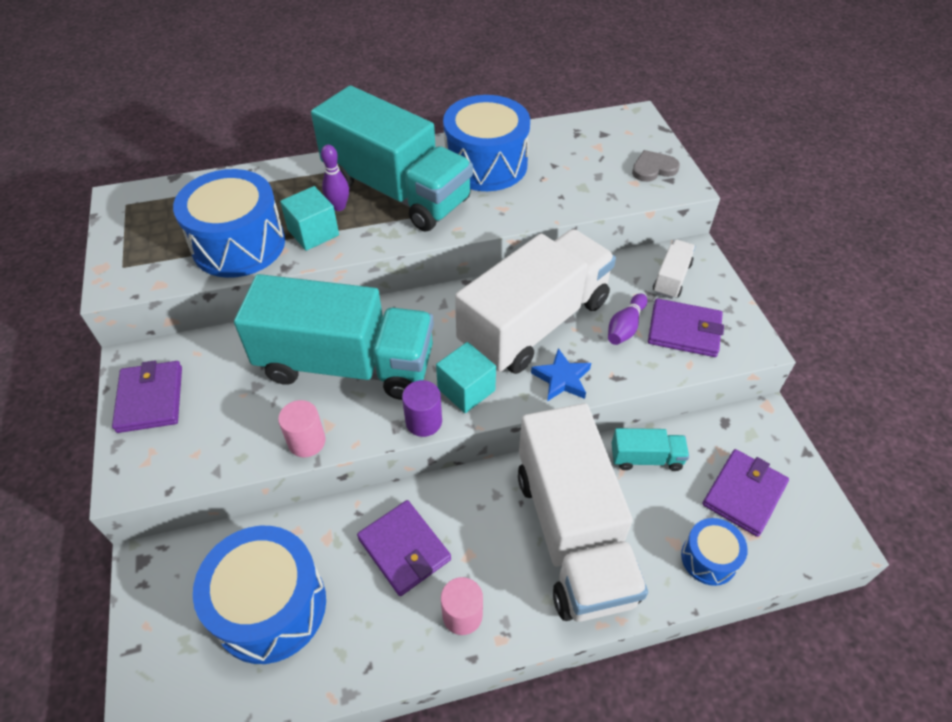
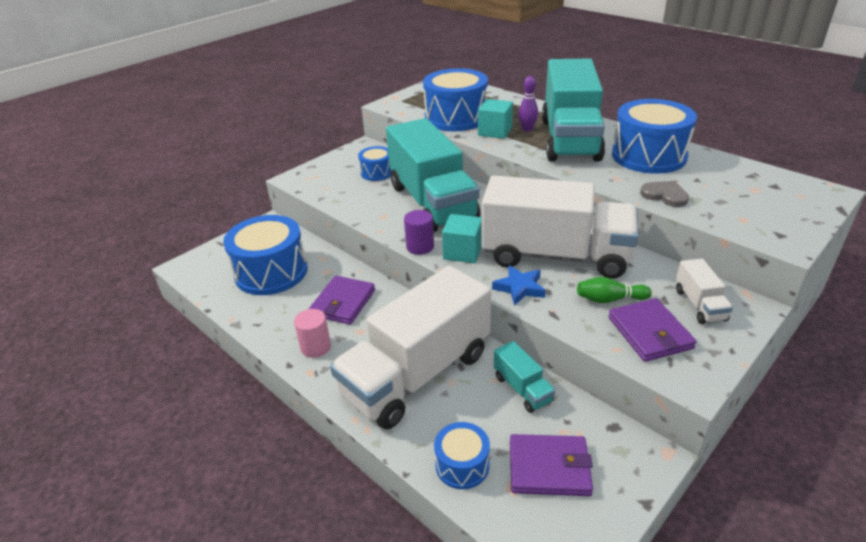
camera: 60 degrees right, 15 degrees down
(150, 399) = (346, 161): purple wallet -> none
(219, 381) = (377, 172): none -> blue drum
(307, 441) = (365, 215): pink cylinder -> none
(625, 327) = (609, 299): purple bowling pin -> green bowling pin
(653, 168) = (778, 222): grey heart -> grey heart (665, 195)
(671, 278) = (699, 305): white truck -> white truck turned 90 degrees clockwise

